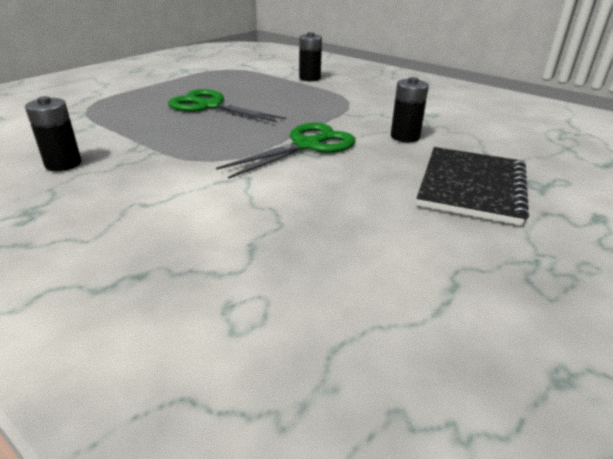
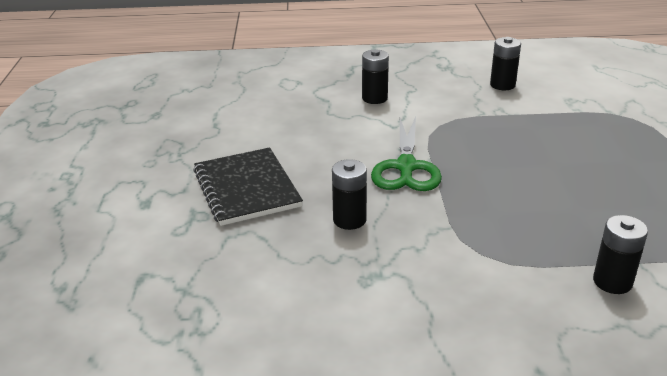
camera: 140 degrees right, 0 degrees up
(198, 215) = (374, 98): none -> black battery
(209, 106) = (567, 168): green scissors -> none

